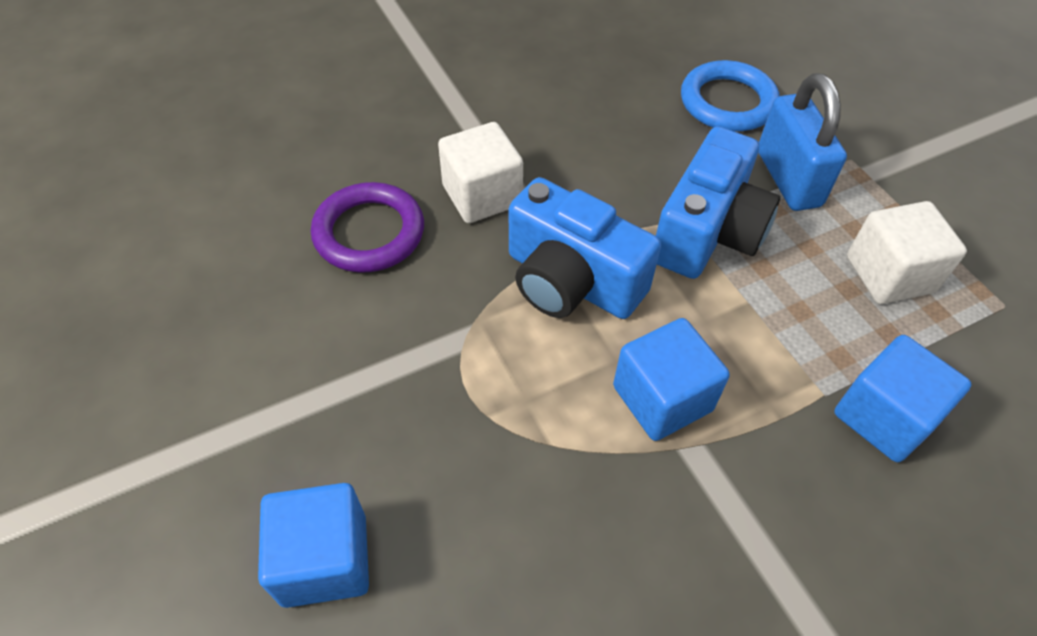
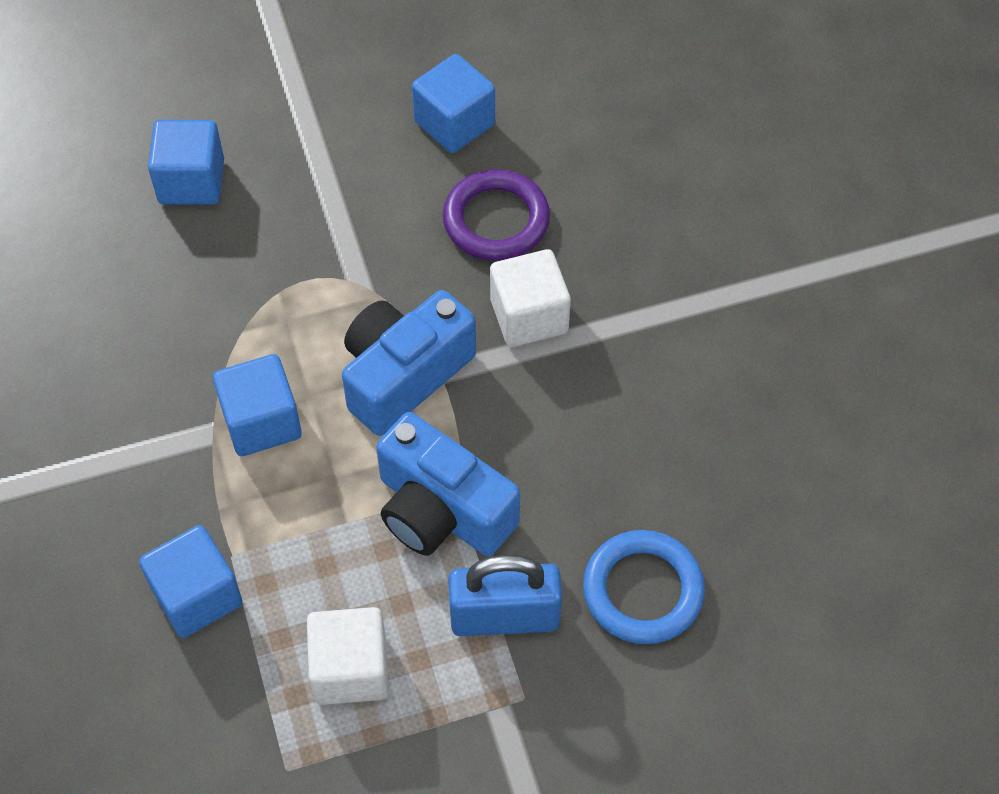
camera: 100 degrees right, 5 degrees up
(236, 284) = (454, 123): none -> blue cube

